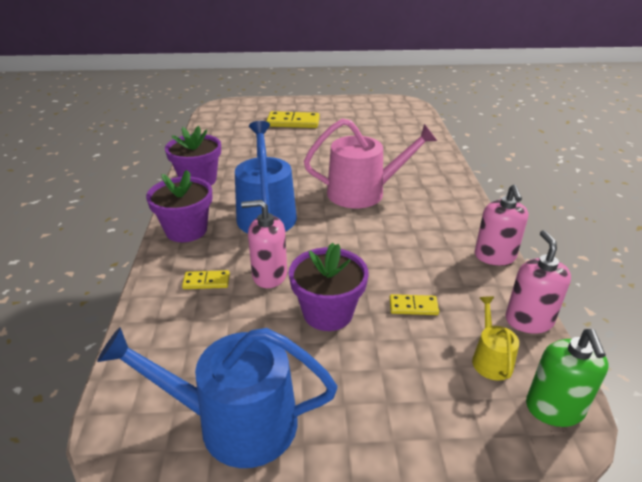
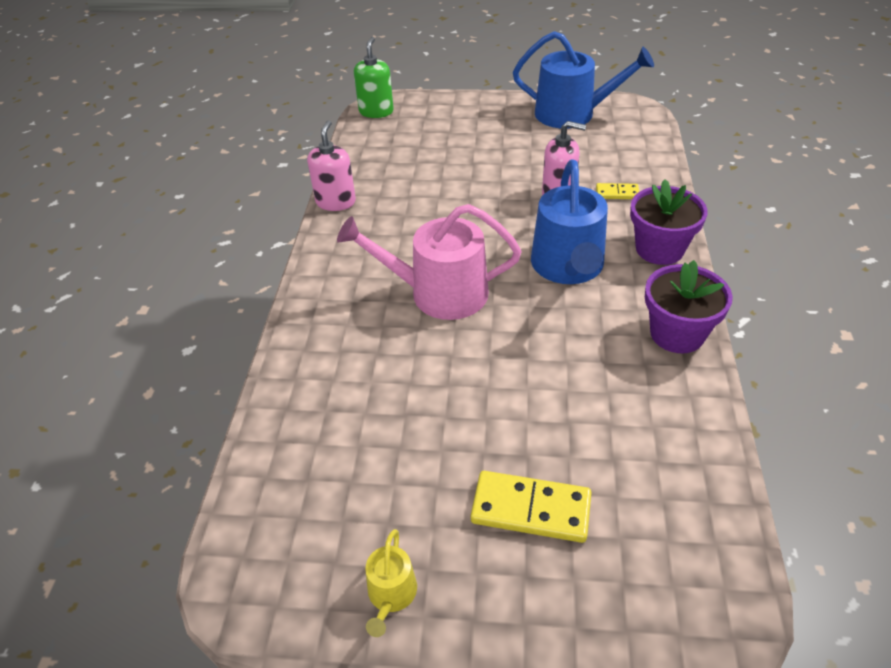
camera: 170 degrees left, 10 degrees up
(328, 313) = (507, 165): purple flower pot -> none
(413, 307) = (435, 165): yellow domino -> none
(490, 359) = (397, 133): yellow watering can -> yellow watering can (391, 595)
(528, 320) = (351, 153): pink soap dispenser -> none

